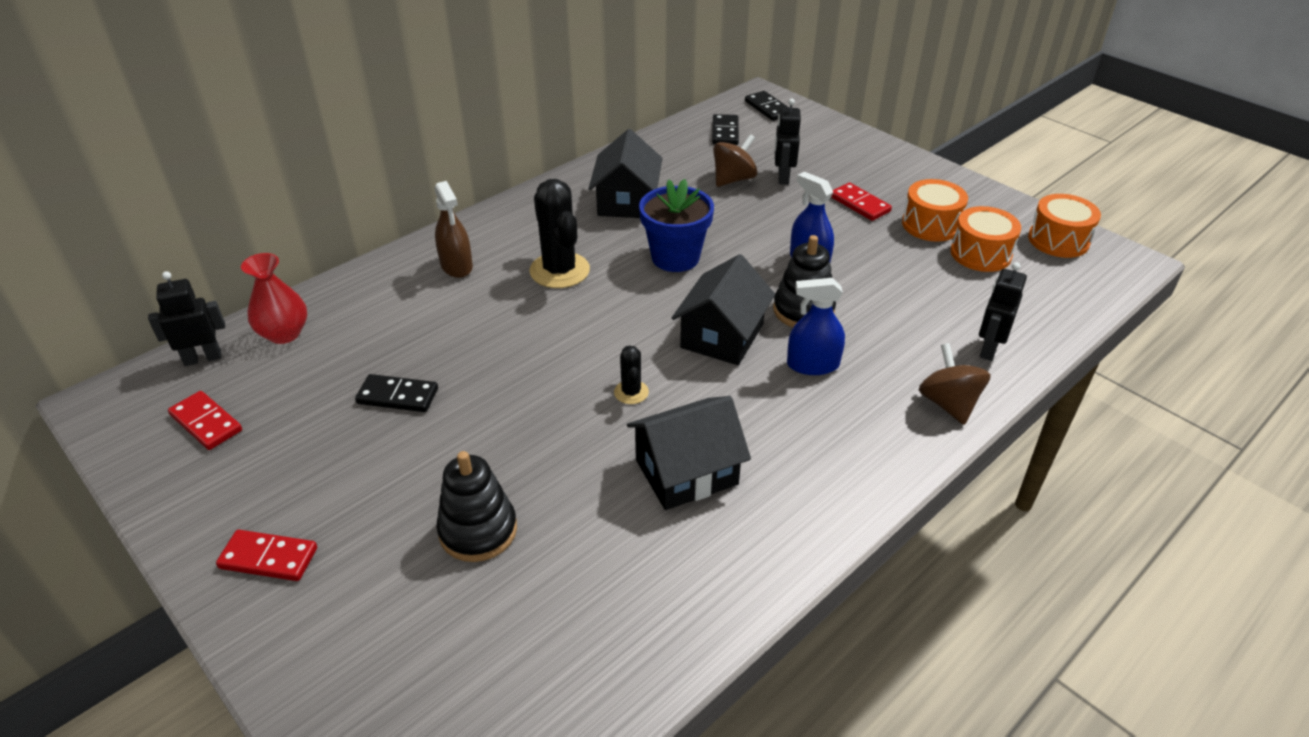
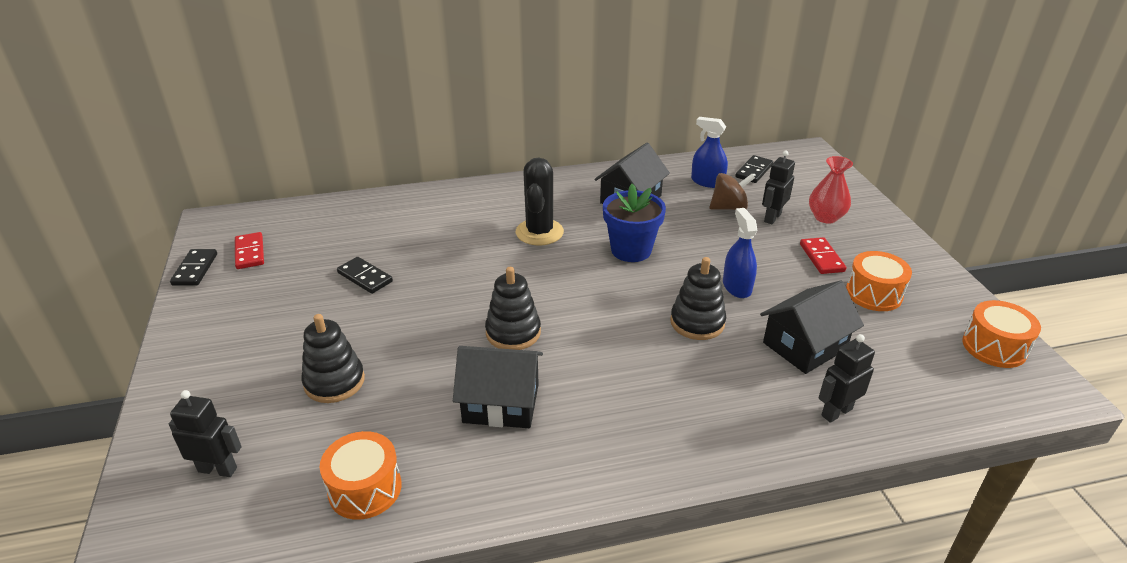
camera: 30 degrees right, 5 degrees down
(203, 358) = (281, 214): black robot -> black robot (218, 469)
(268, 558) = (209, 345): red domino -> none
(284, 333) = (336, 215): red vase -> red vase (825, 217)
(456, 266) = (474, 207): brown spray bottle -> none
(631, 392) = (513, 332): black cactus -> black stacking toy
(722, 336) = (615, 318): black house -> black house (804, 346)
(768, 108) = (807, 162): black domino -> black domino (195, 269)
(812, 365) = (667, 365): blue spray bottle -> blue spray bottle (707, 182)
(948, 404) = (757, 441): brown spinning top -> none
(980, 254) = (901, 332): orange drum -> orange drum (365, 488)

